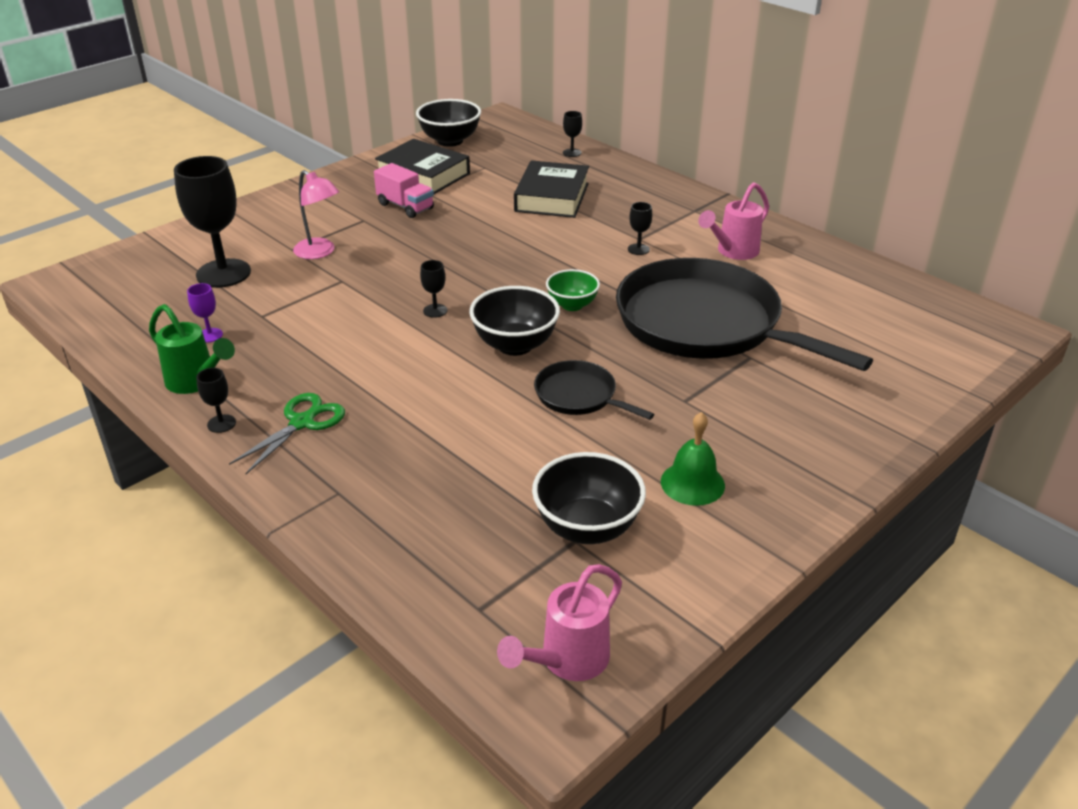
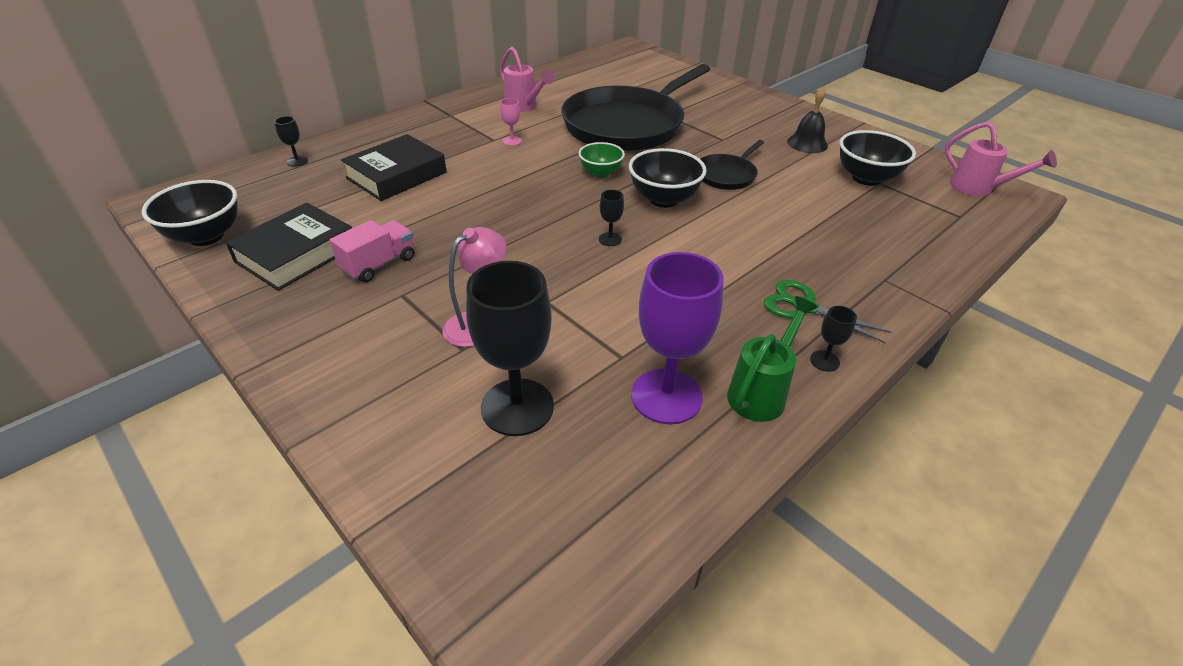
camera: 90 degrees left, 5 degrees up
(210, 335) = (666, 396): purple goblet -> purple goblet, size x2.33
(551, 197) = (397, 175): black book -> black book turned 60 degrees counterclockwise
(638, 249) = (512, 141): black goblet -> pink goblet
(692, 483) = (807, 143): green bell -> black bell

